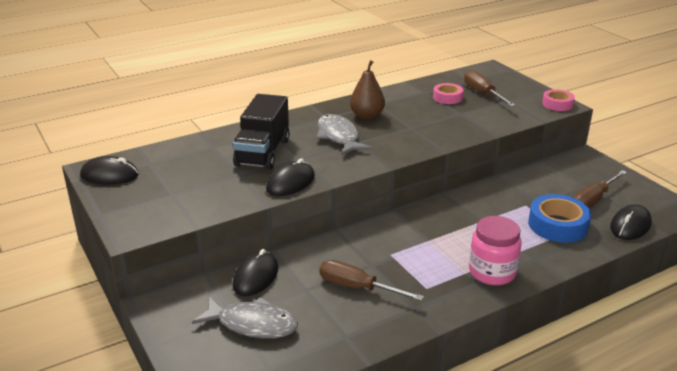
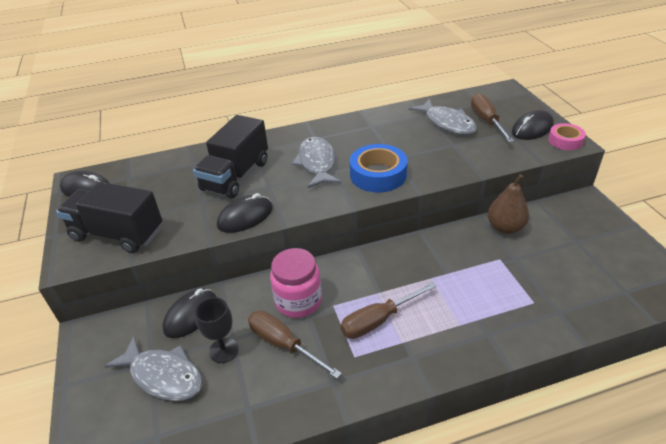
camera: 15 degrees right, 10 degrees up
(167, 207) = (117, 234): none -> black truck
(302, 298) = (223, 350): none -> black goblet
(367, 116) = (355, 140): brown pear -> brown pear (505, 227)
(447, 97) = (447, 123): pink tape -> grey fish
(492, 272) = (432, 346): pink jar -> pink jar (298, 301)
(557, 225) = (527, 291): blue tape -> blue tape (378, 174)
(593, 200) = (579, 261): brown screwdriver -> brown screwdriver (378, 320)
(630, 226) = (613, 303): black mouse -> black mouse (532, 129)

